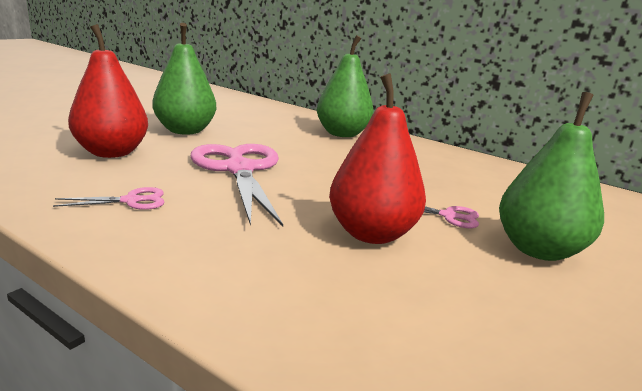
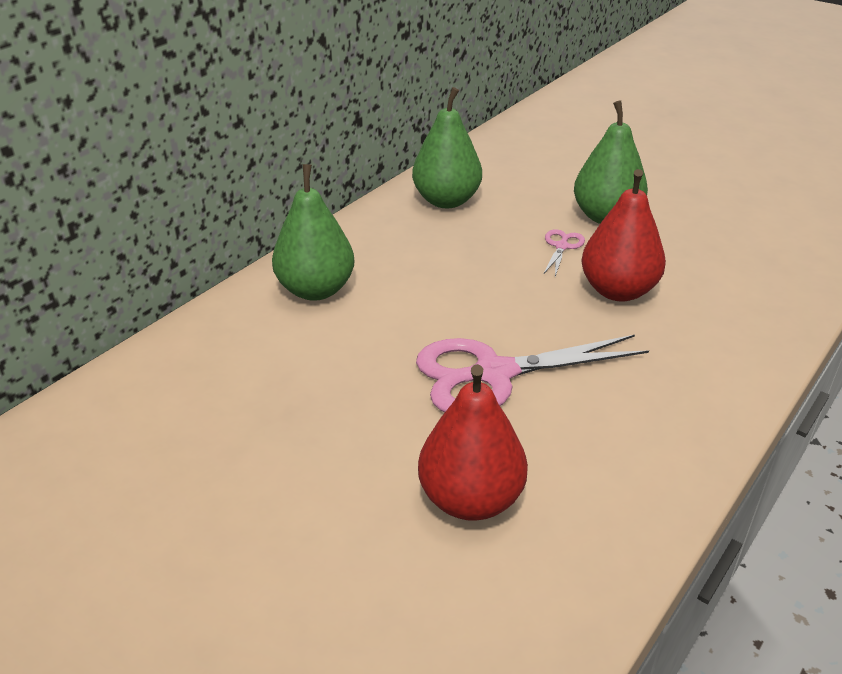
camera: 85 degrees left, 15 degrees up
(131, 201) = (619, 444): pink scissors -> none
(185, 131) = (340, 442): green pear -> green pear (446, 201)

